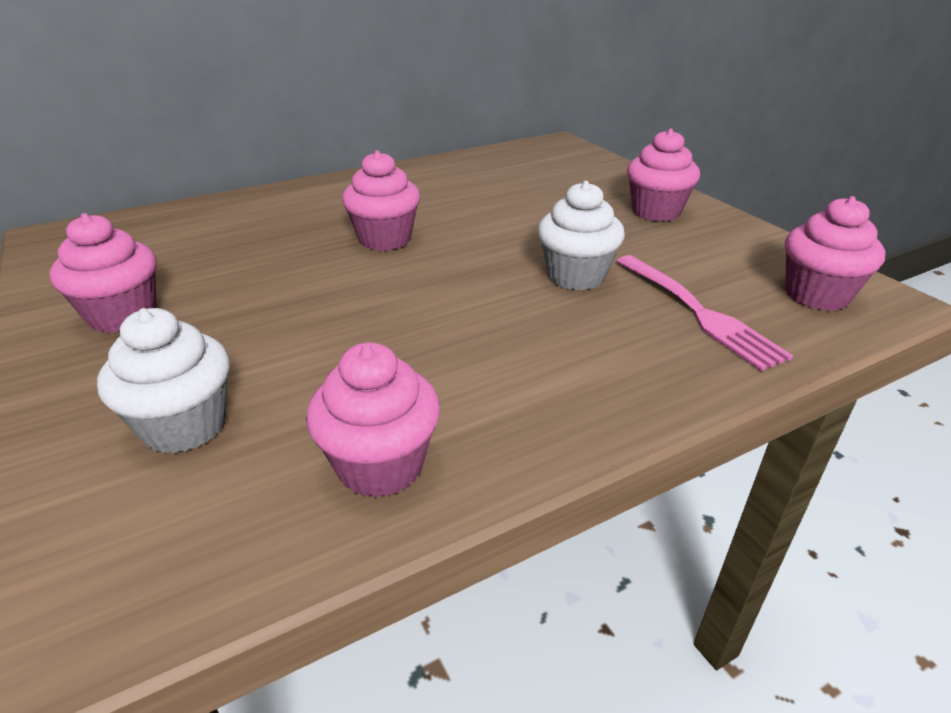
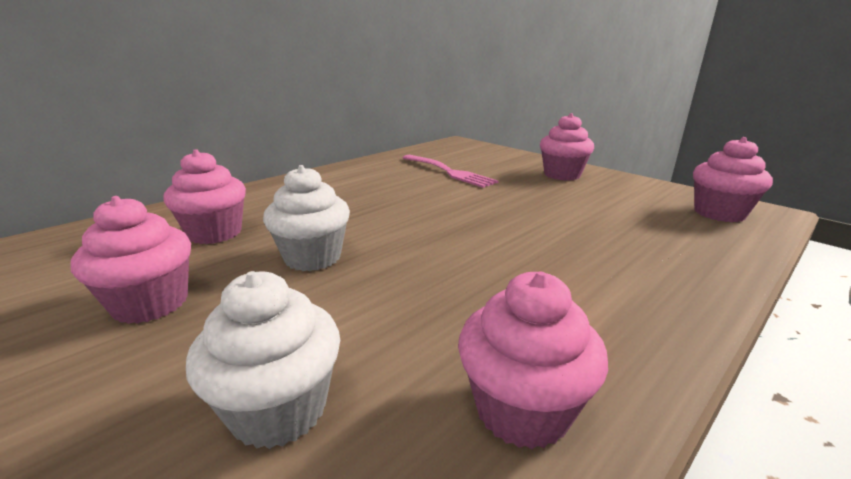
camera: 15 degrees left, 10 degrees down
(385, 239) = (375, 211): pink cupcake -> pink cupcake (215, 233)
(576, 276) = (547, 220): white cupcake -> white cupcake (313, 257)
(698, 312) = (657, 234): pink fork -> pink fork (449, 172)

